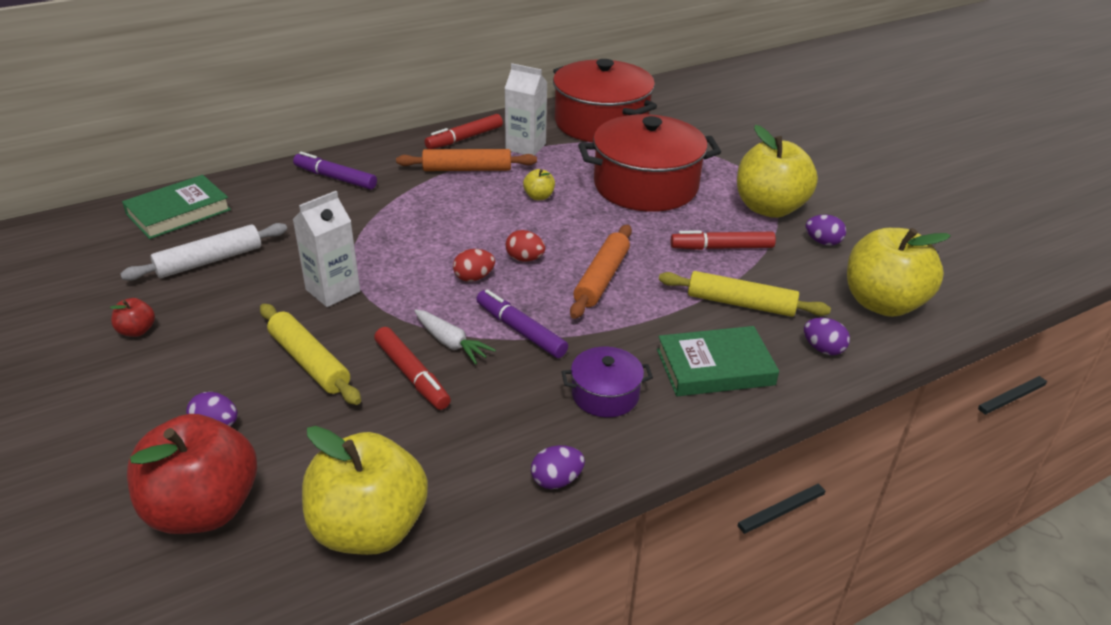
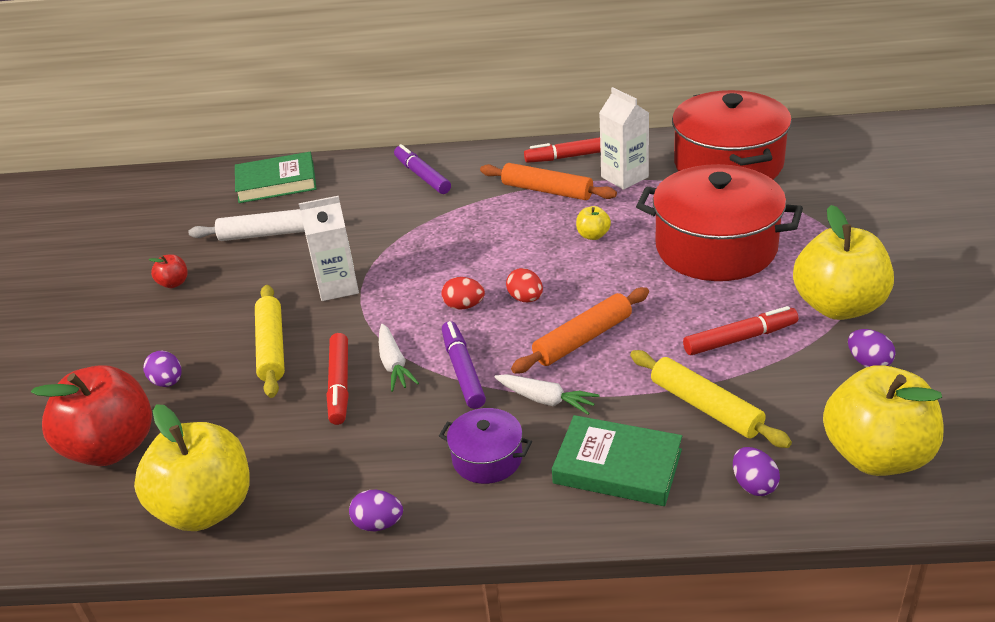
camera: 35 degrees right, 0 degrees up
(613, 334) = (546, 400): none -> white carrot
(722, 248) = (740, 338): red marker -> red marker turned 135 degrees clockwise

